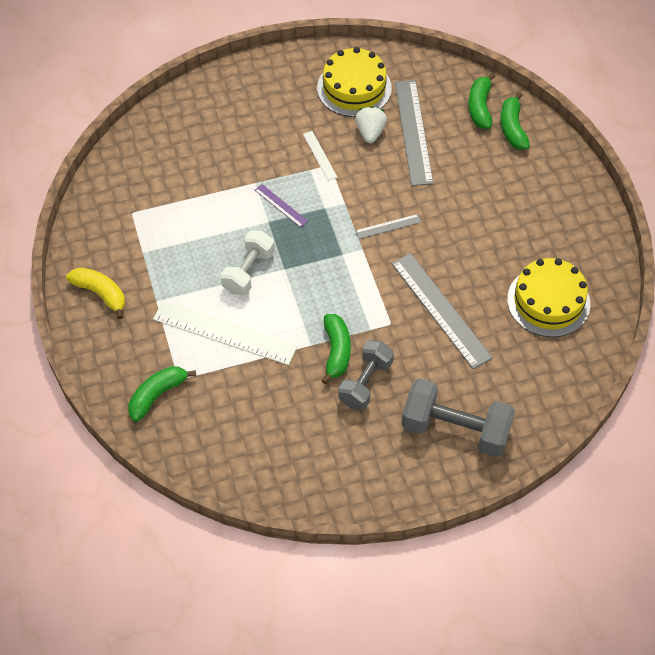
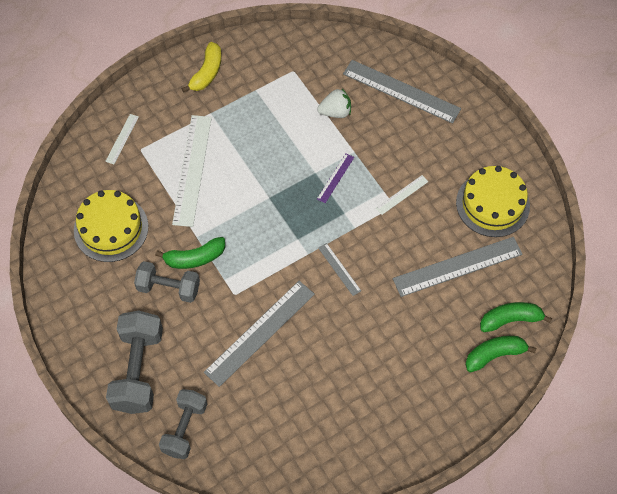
camera: 75 degrees right, 5 degrees up
(157, 395) = (122, 139): green banana -> white ruler
(196, 126) = (401, 91): none -> grey ruler
(248, 271) = (258, 171): white dumbbell -> none
(370, 132) = (443, 230): white strawberry -> white strawberry (335, 112)
(531, 398) = (185, 428): none -> grey dumbbell
(548, 301) = (294, 425): yellow cake -> yellow cake (111, 228)

